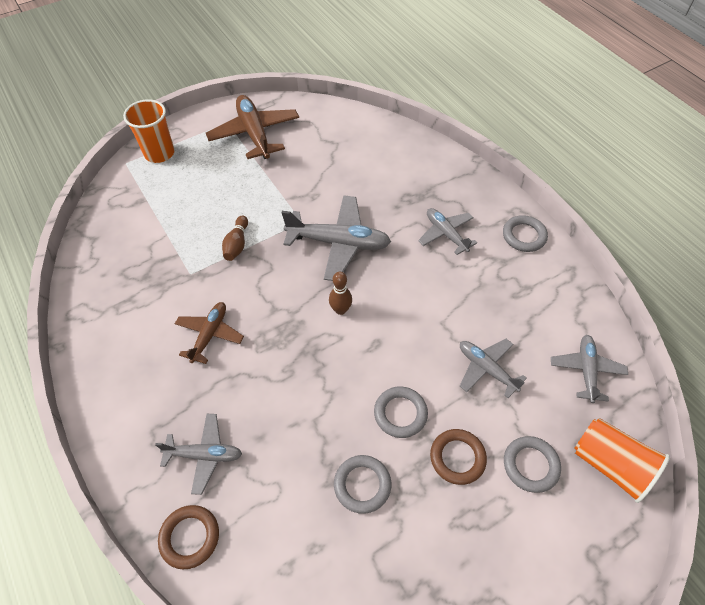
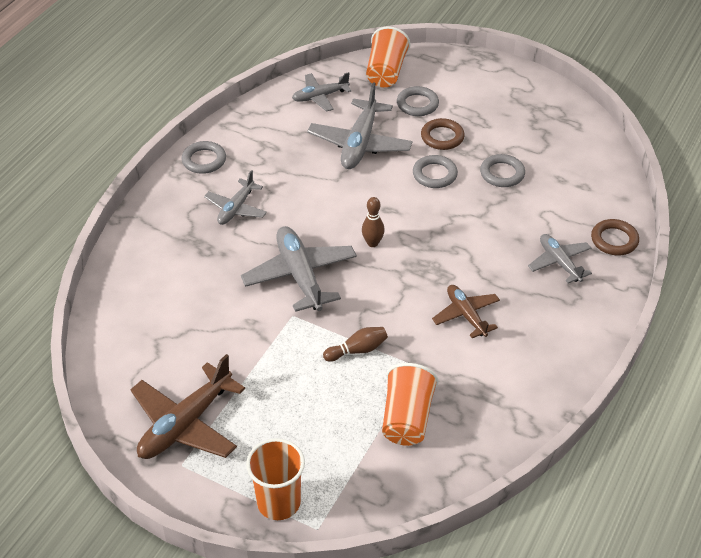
camera: 120 degrees left, 10 degrees down
(154, 244) = (407, 418): none -> orange cup
(210, 335) = (466, 315): brown plane -> brown plane turned 75 degrees clockwise
(486, 369) = (360, 144): grey plane -> grey plane, size x1.65

